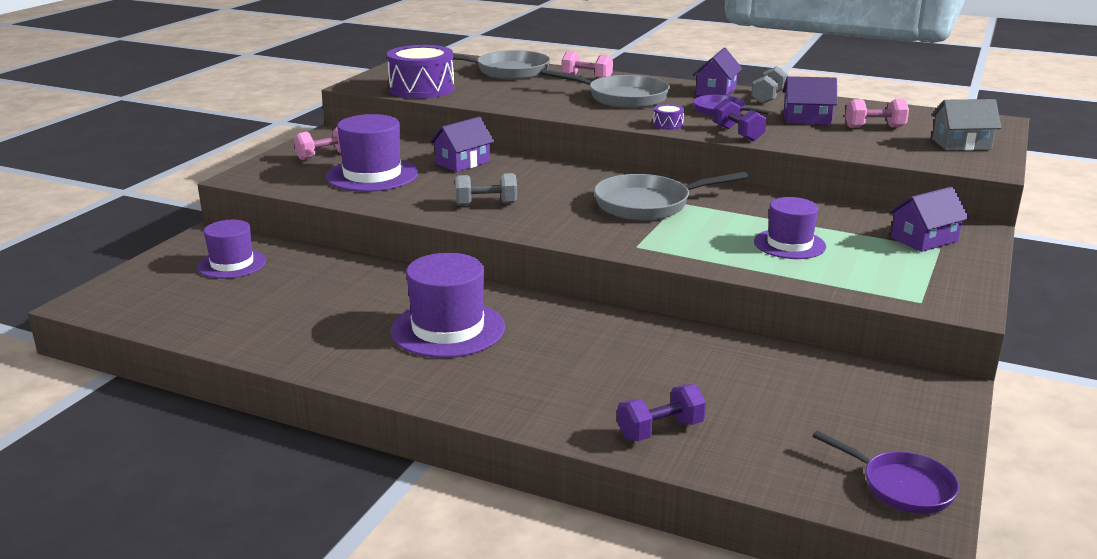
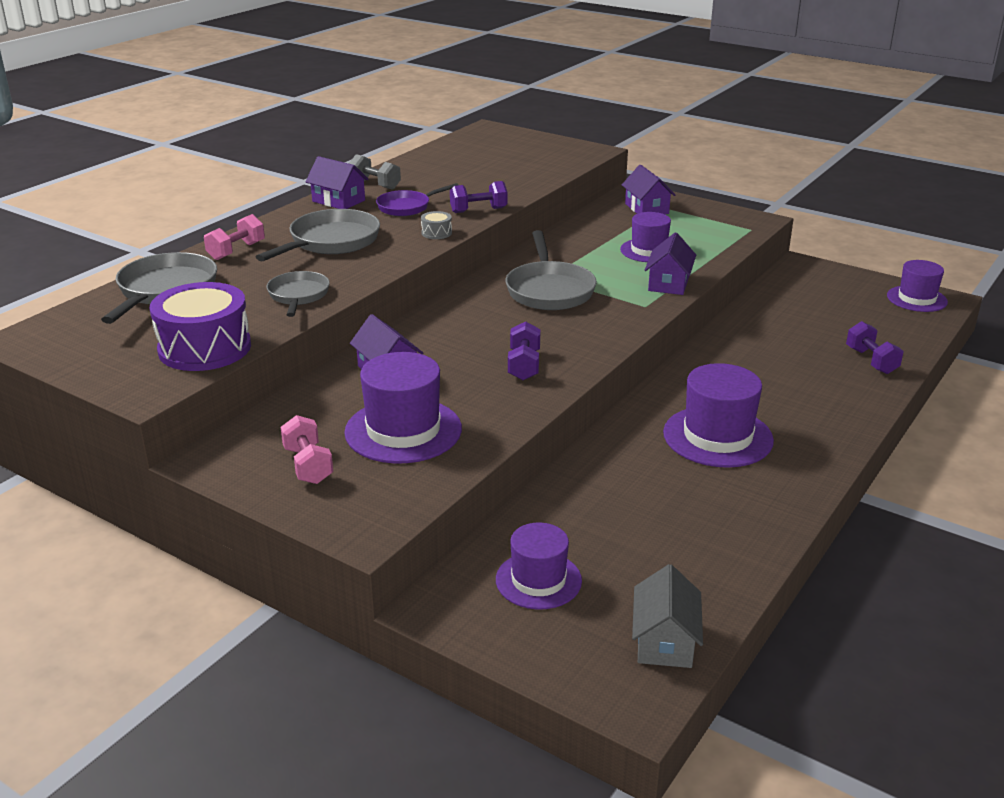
camera: 80 degrees left, 5 degrees up
(486, 204) = (524, 365): grey dumbbell -> purple dumbbell
(513, 100) = (298, 296): none -> grey pan
(668, 125) = (436, 233): purple drum -> grey drum
(806, 119) = (449, 181): purple house -> purple house (668, 283)
(874, 127) = (484, 164): pink dumbbell -> none
(901, 486) = (917, 299): purple pan -> purple hat
(961, 144) = (538, 147): grey house -> grey house (664, 641)

